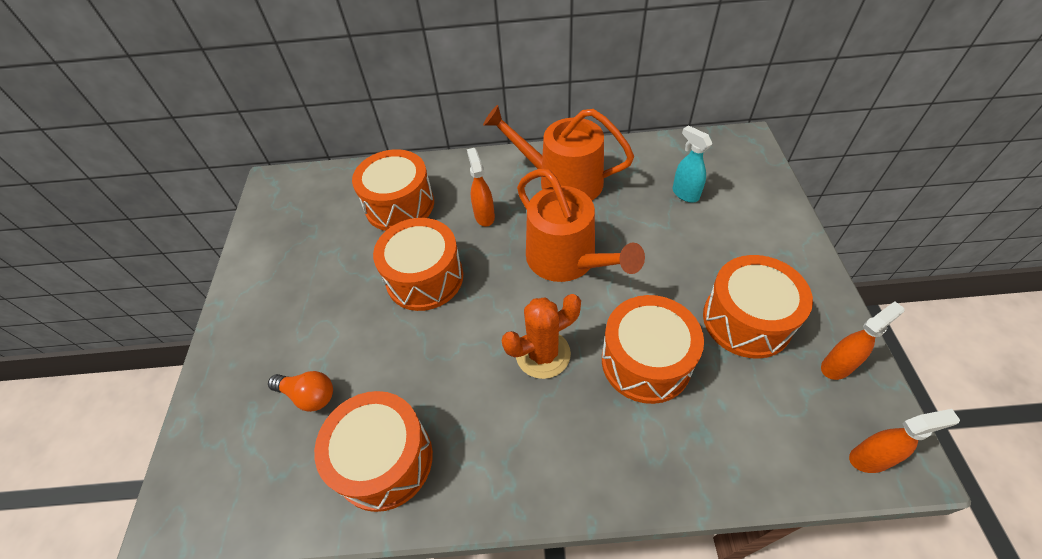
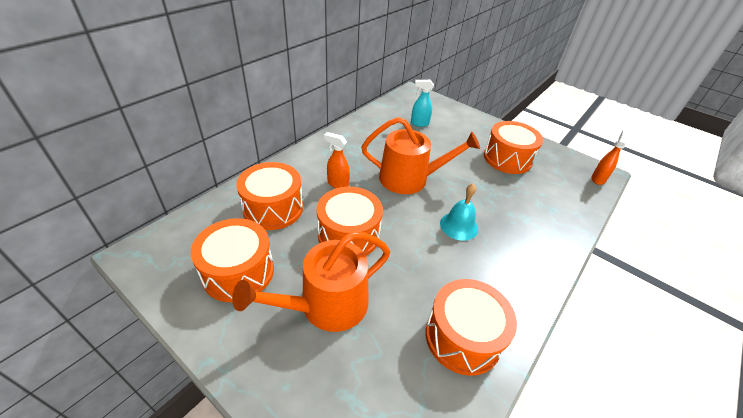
camera: 55 degrees left, 10 degrees down
(309, 395) = (372, 350): orange light bulb -> none
(543, 354) = (459, 226): orange cactus -> turquoise bell
(562, 181) = (356, 145): orange watering can -> orange watering can (326, 305)
(646, 361) = (499, 198): orange drum -> orange drum (238, 272)
(837, 366) = (551, 156): orange spray bottle -> none

